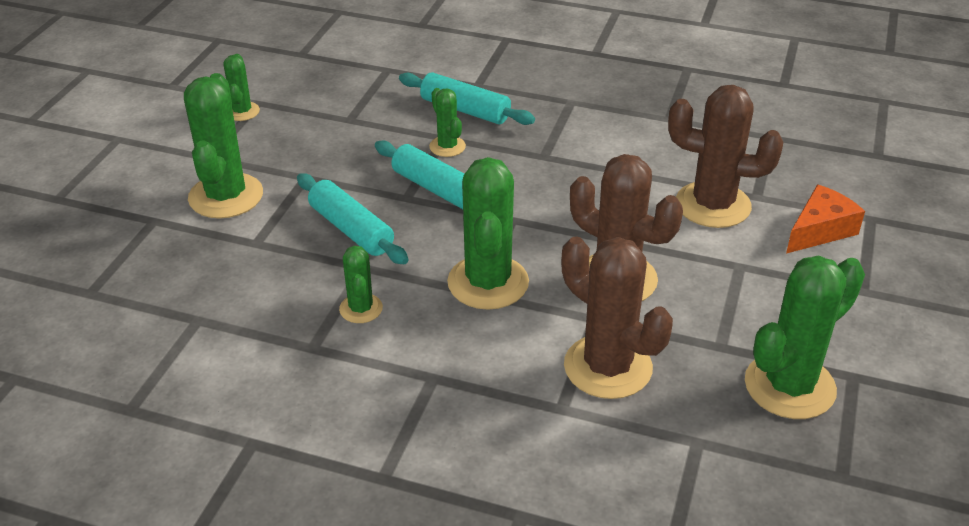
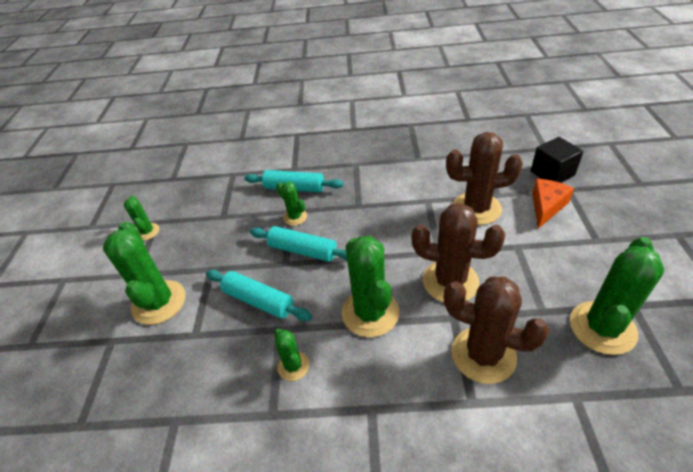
camera: 15 degrees left, 5 degrees up
(862, 191) = (552, 173): none -> black cube

